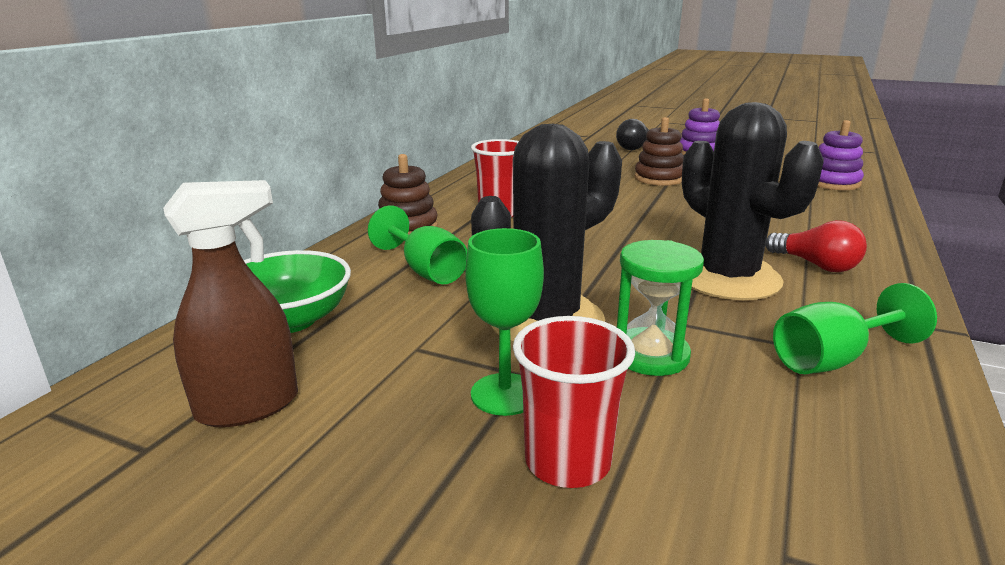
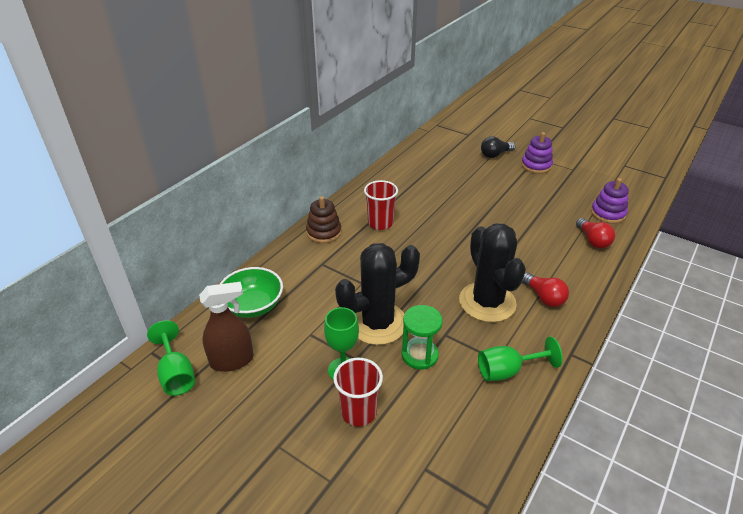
camera: 10 degrees right, 15 degrees up
(425, 271) = (326, 274): green goblet -> green goblet (176, 374)
(659, 178) = (493, 195): brown stacking toy -> none
(836, 206) = (593, 240): none -> red light bulb

